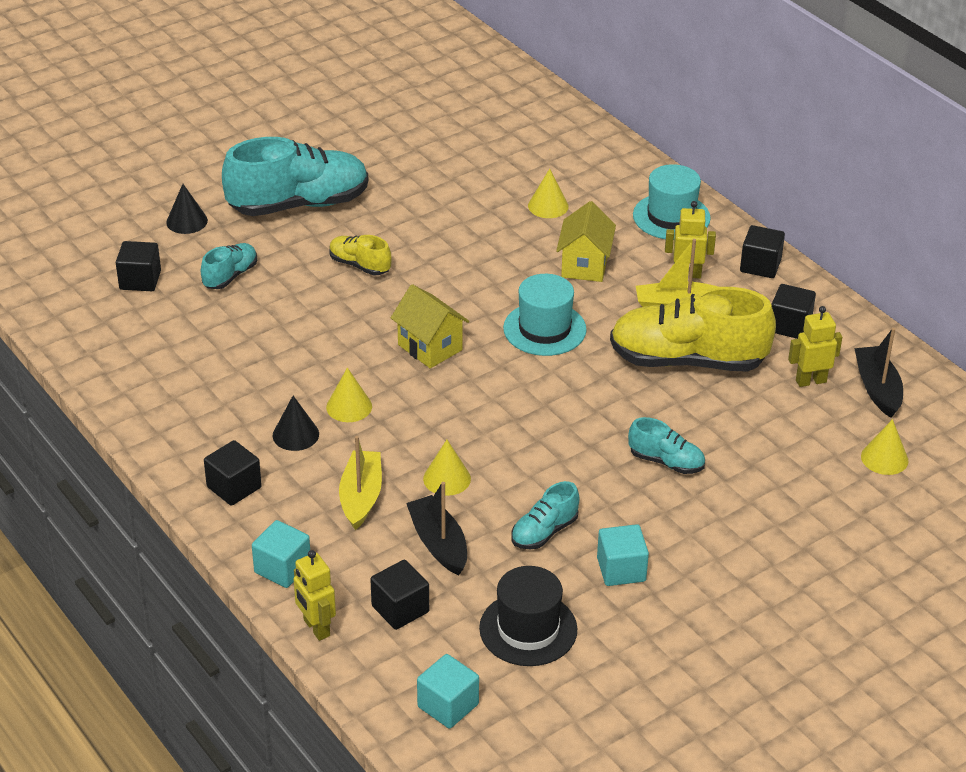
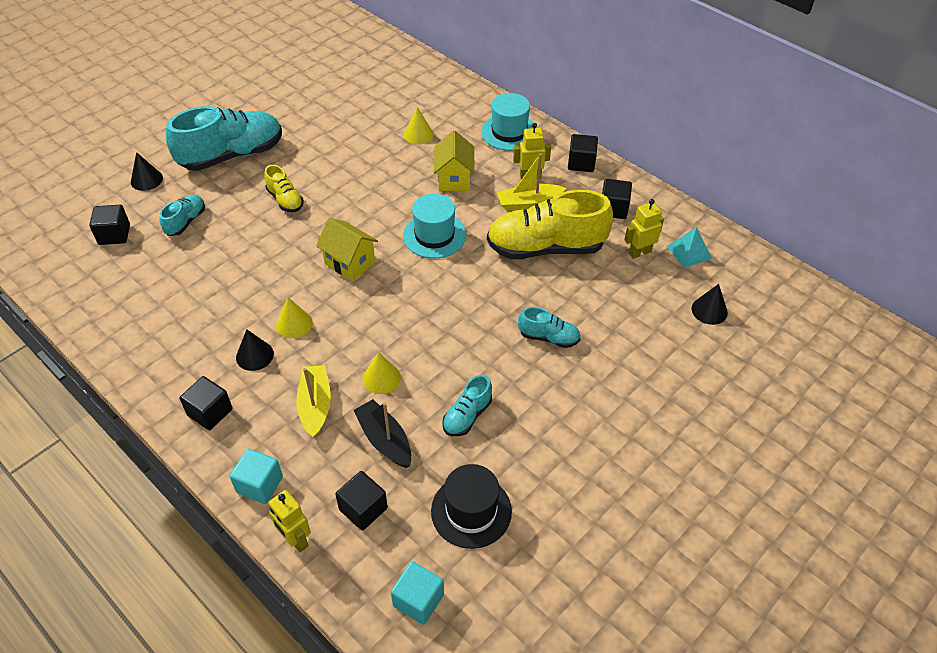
camera: 10 degrees left, 10 degrees up
(359, 265) = (285, 200): yellow shoe -> yellow shoe turned 150 degrees counterclockwise
(621, 569) = (534, 441): turquoise cube -> none
(877, 388) = (689, 252): black boat -> turquoise pyramid
(884, 458) = (709, 310): yellow cone -> black cone

